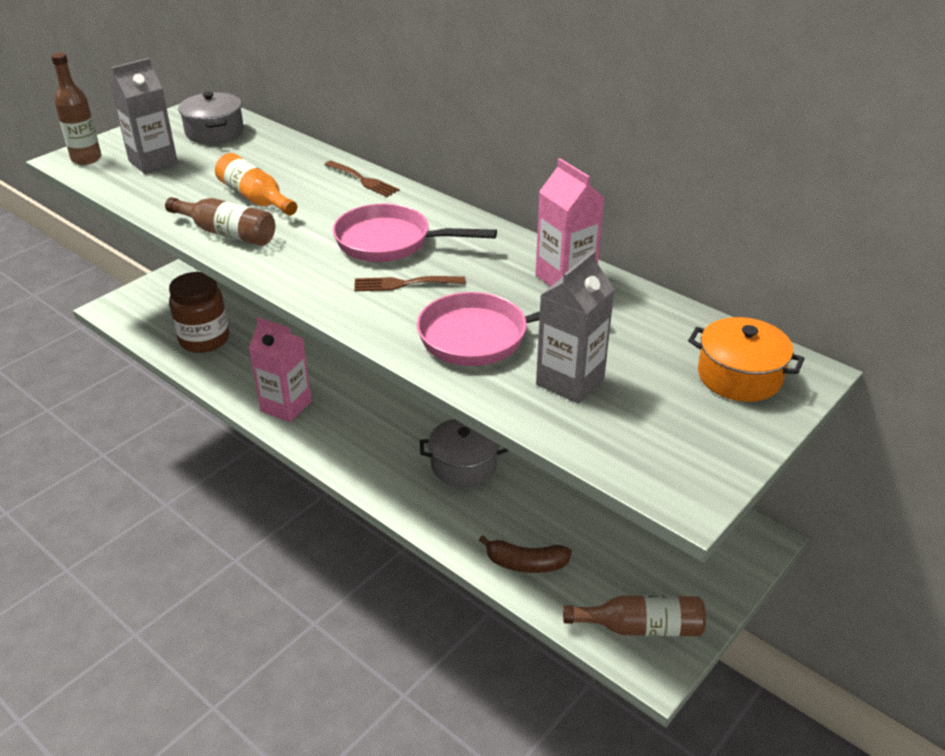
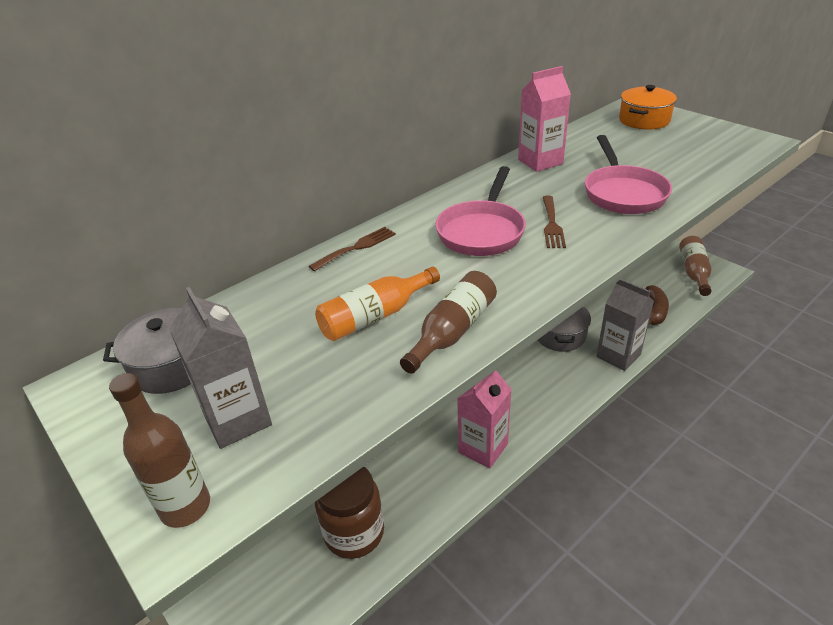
camera: 80 degrees left, 0 degrees up
(570, 381) = (667, 165): grey carton -> grey carton (618, 355)

